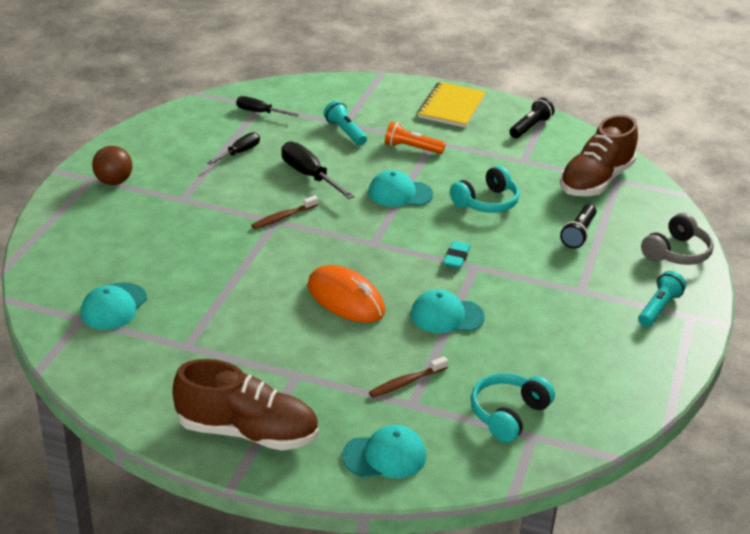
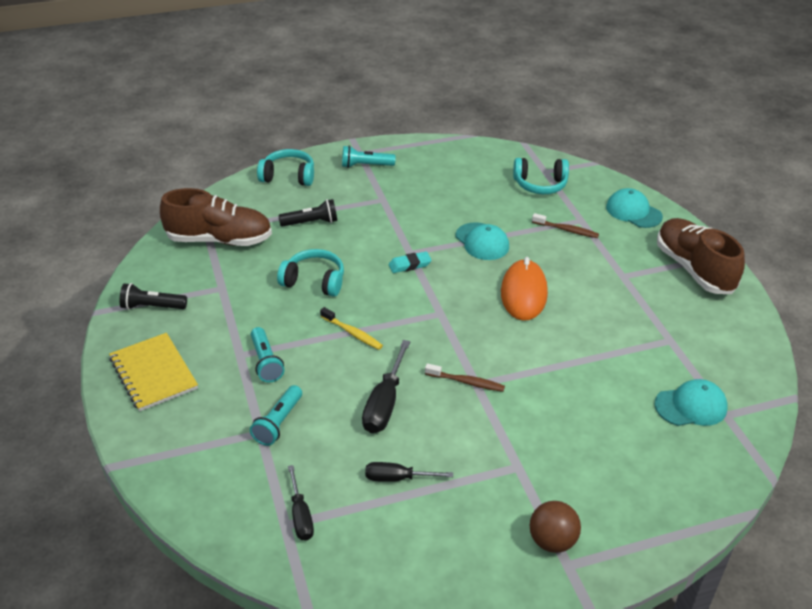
camera: 125 degrees left, 5 degrees up
(400, 193) = (352, 333): turquoise cap -> yellow toothbrush
(412, 148) = (265, 362): orange flashlight -> turquoise flashlight
(451, 107) = (153, 373): yellow notebook -> yellow notebook turned 75 degrees clockwise
(676, 252) = (288, 176): grey headphones -> turquoise headphones

